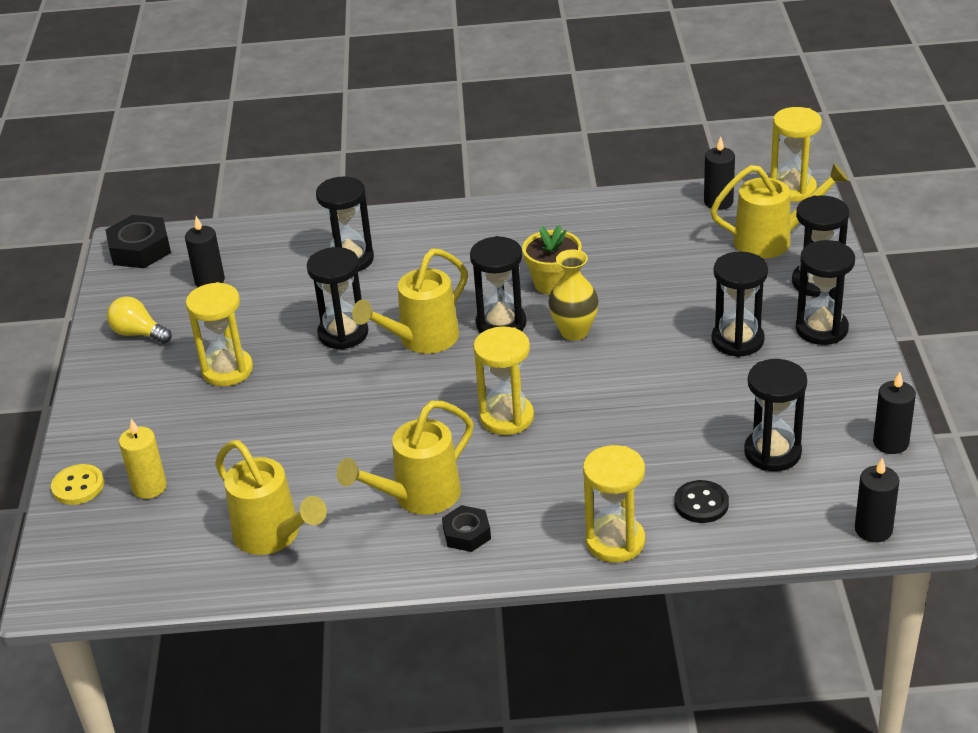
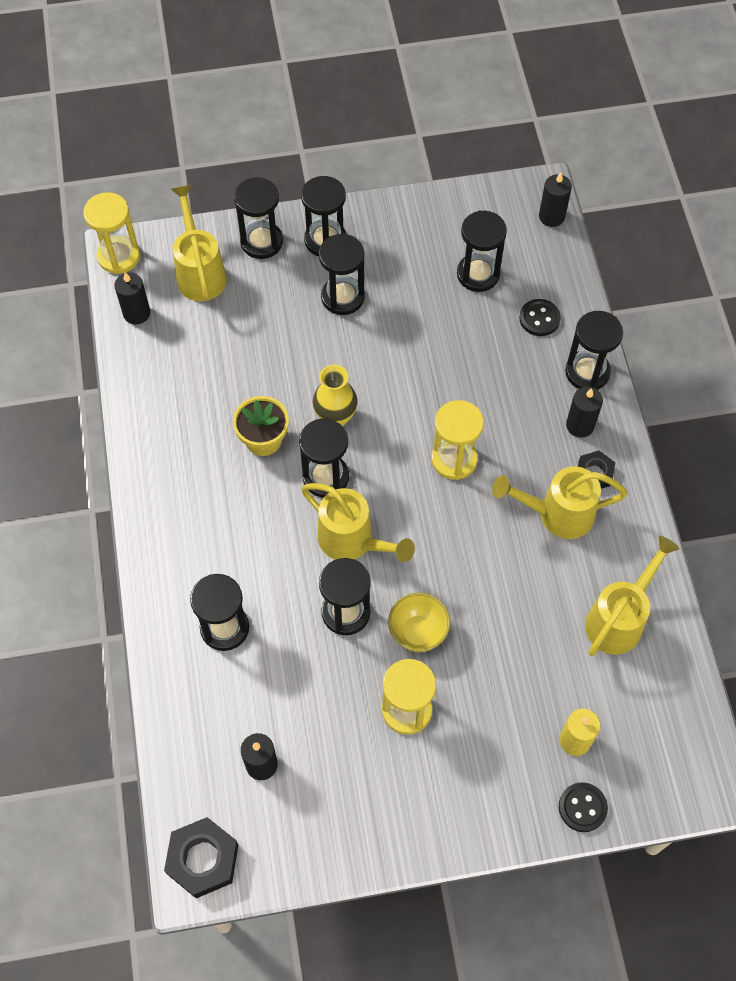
camera: 100 degrees left, 25 degrees up
(78, 486) = (582, 807): yellow button -> black button
(138, 333) = (353, 816): yellow light bulb -> none
(306, 381) = (418, 632): none -> yellow bowl
(418, 497) = (557, 514): yellow watering can -> yellow watering can turned 135 degrees clockwise
(615, 541) = (587, 372): yellow hourglass -> black hourglass
(890, 442) = (459, 202): black candle -> black candle (580, 425)

